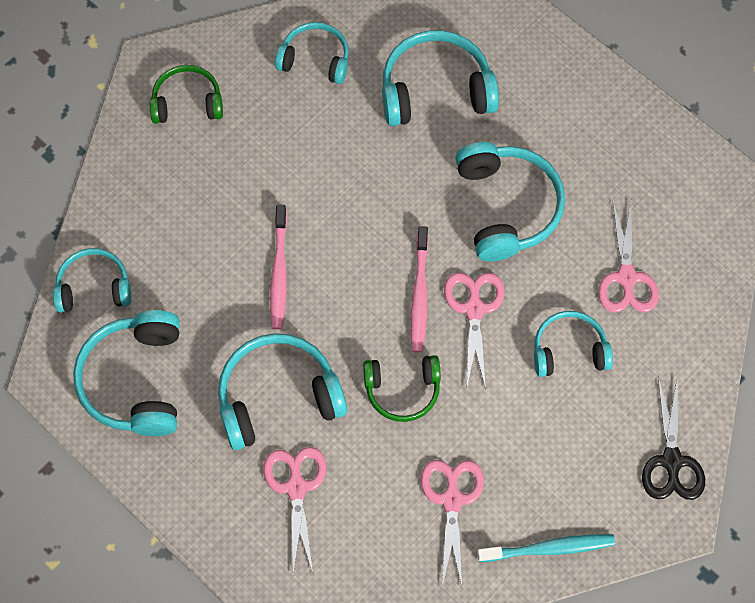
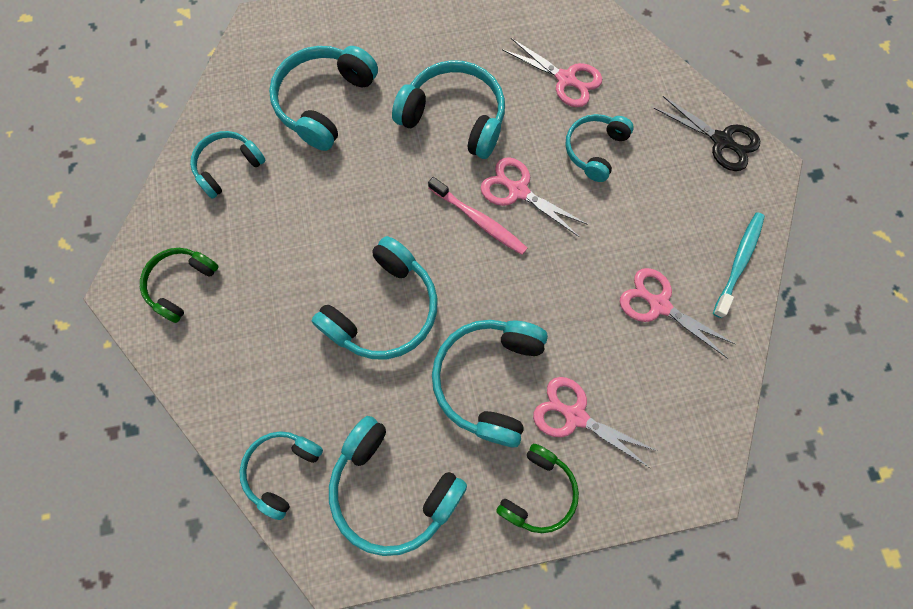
camera: 55 degrees left, 5 degrees up
(279, 272) = (384, 309): pink toothbrush -> turquoise headphones
(402, 390) = (547, 282): green headphones -> green headphones (538, 491)

